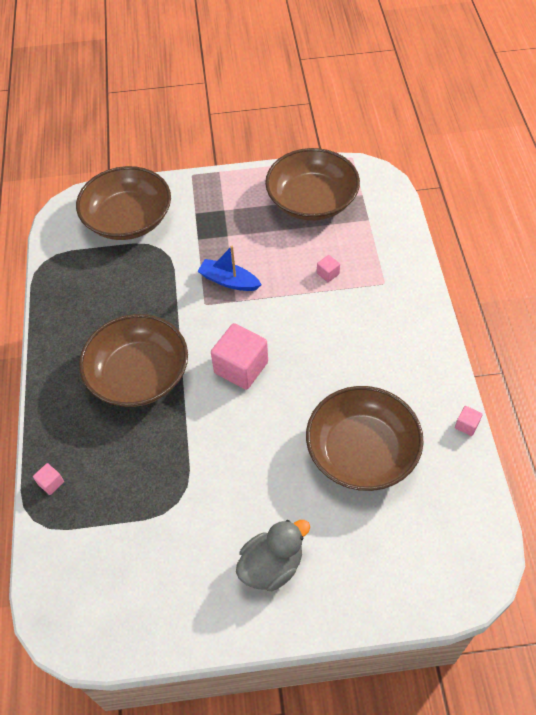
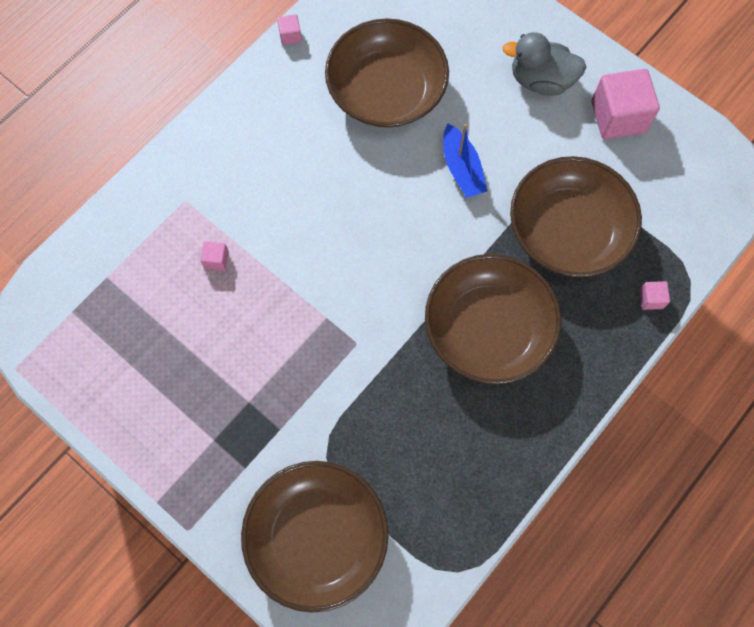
camera: 135 degrees left, 15 degrees up
(229, 281) = (307, 345): blue boat -> blue boat (462, 168)
(241, 367) = (396, 247): pink cube -> pink cube (618, 117)
(312, 200) = (122, 357): brown bowl -> brown bowl (568, 230)

